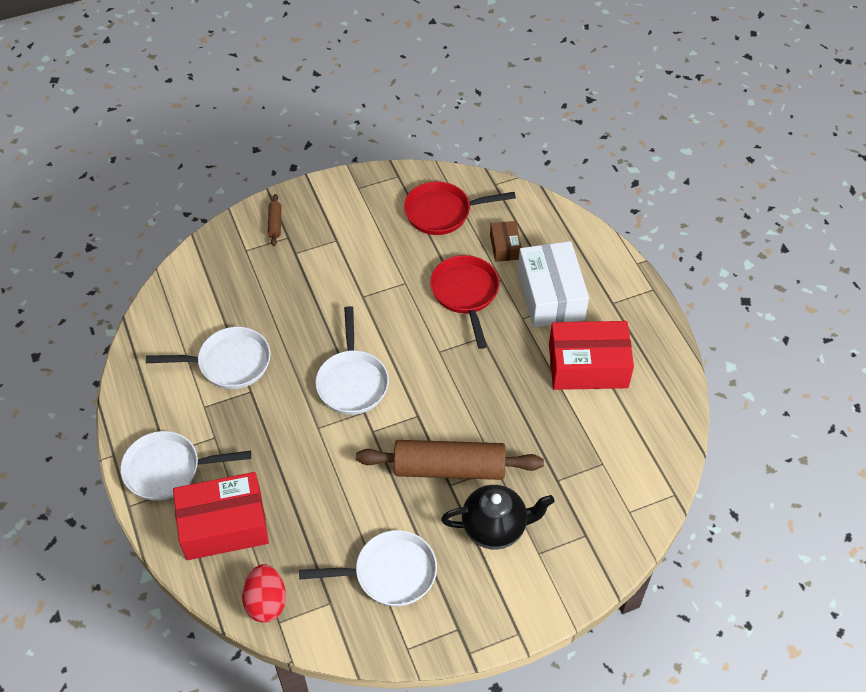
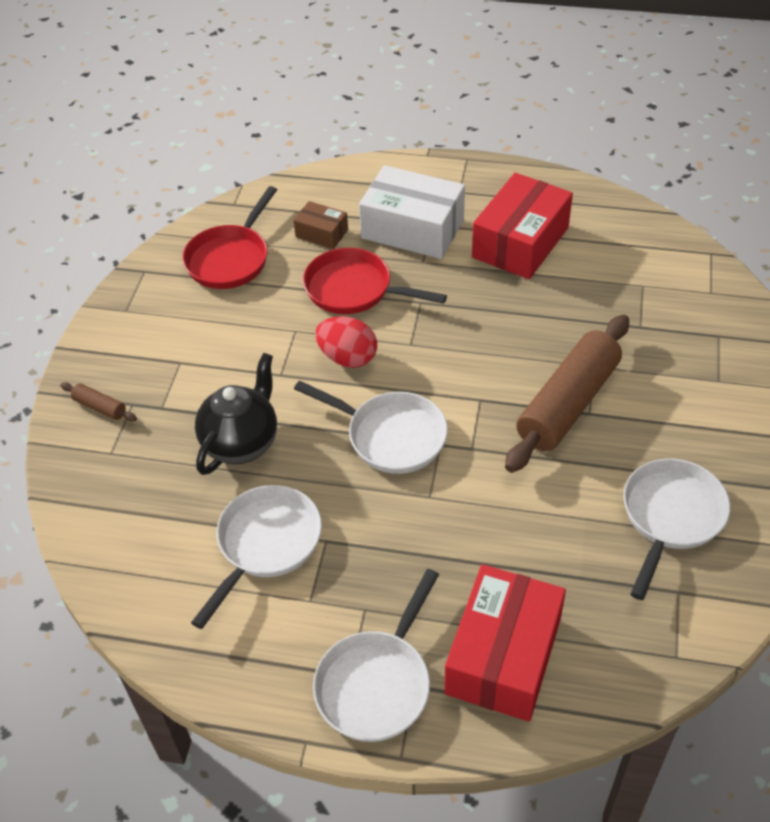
camera: 55 degrees left, 5 degrees down
(266, 602) = (641, 657): red egg -> red egg (347, 358)
(495, 528) = (667, 400): black teapot -> black teapot (241, 443)

